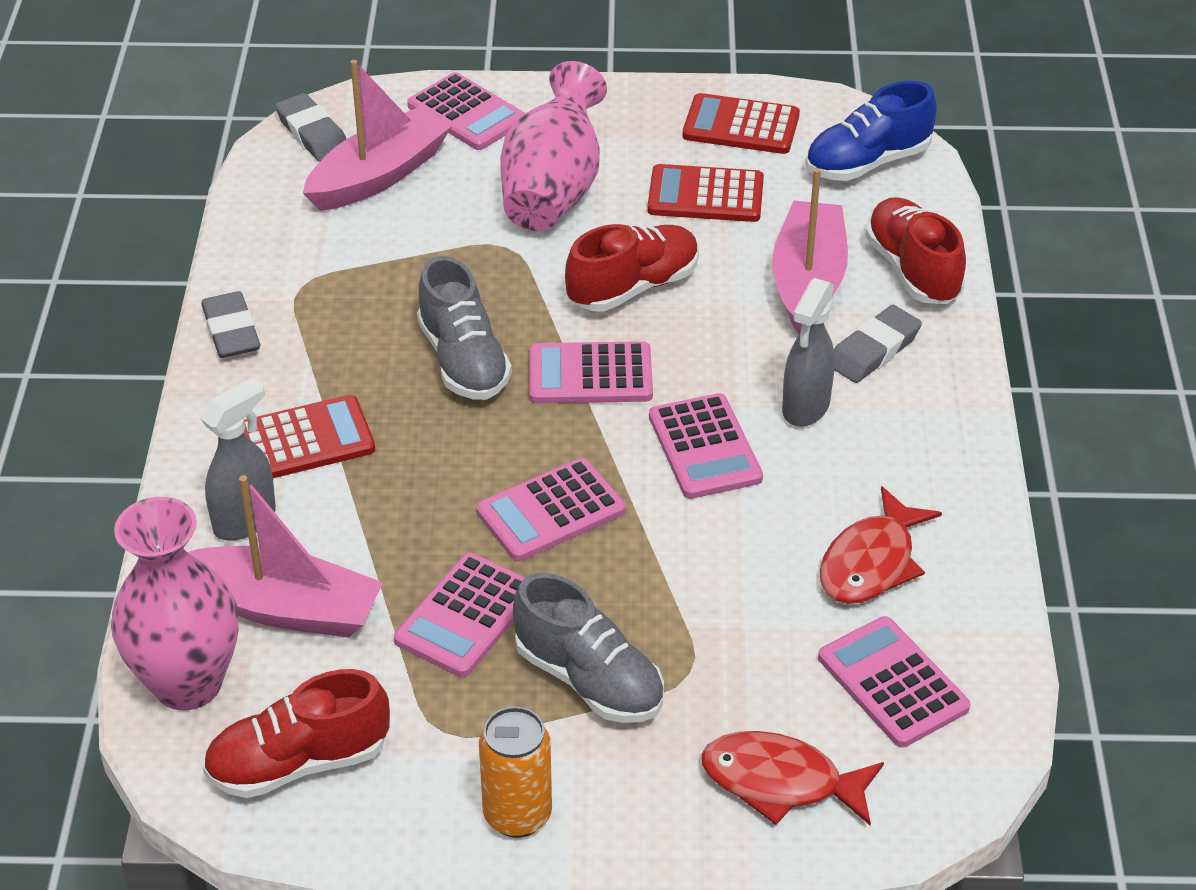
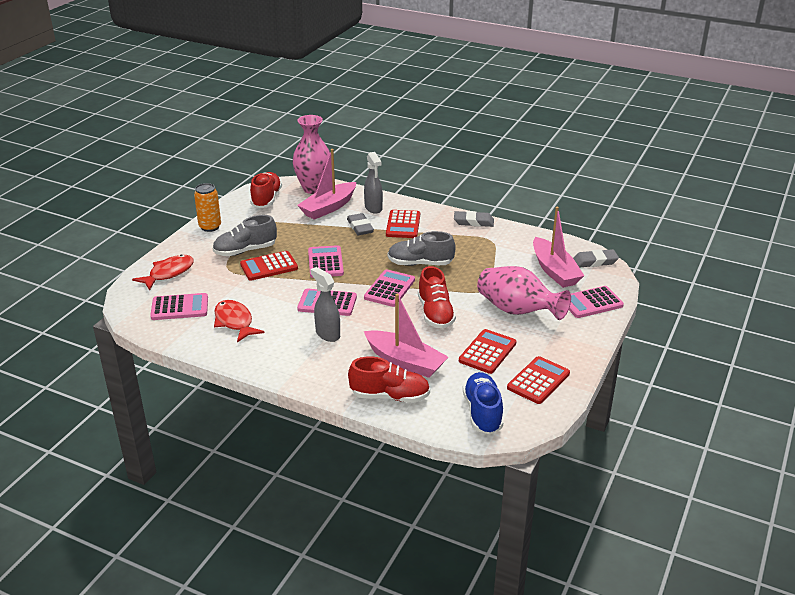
camera: 115 degrees right, 10 degrees down
(466, 616) = (294, 236): pink calculator -> none
(629, 602) = (269, 266): none -> red calculator
(873, 350) = (346, 364): grey eraser -> grey eraser (360, 227)

